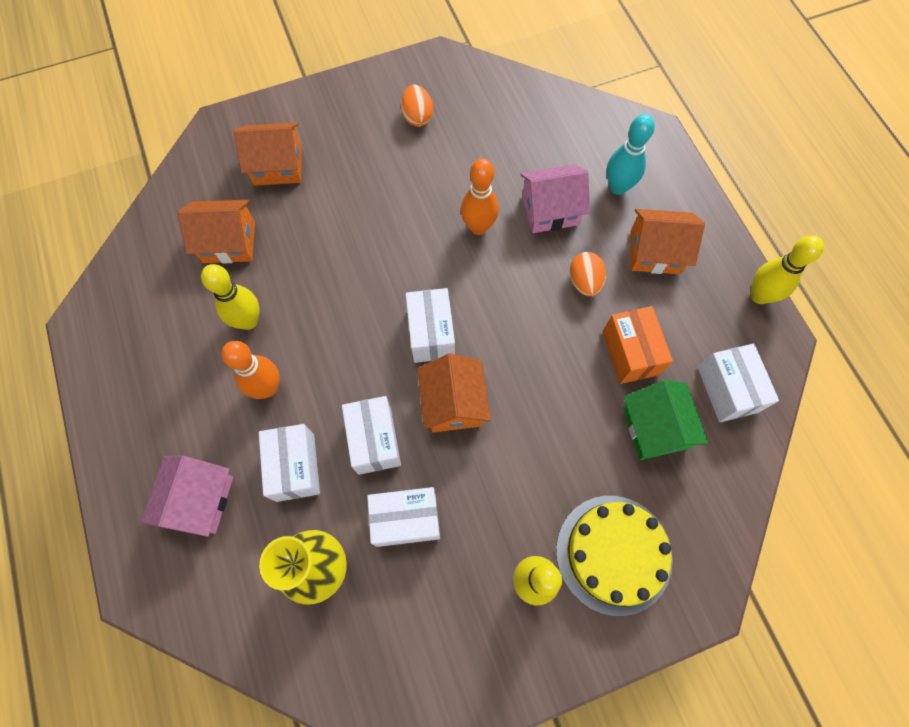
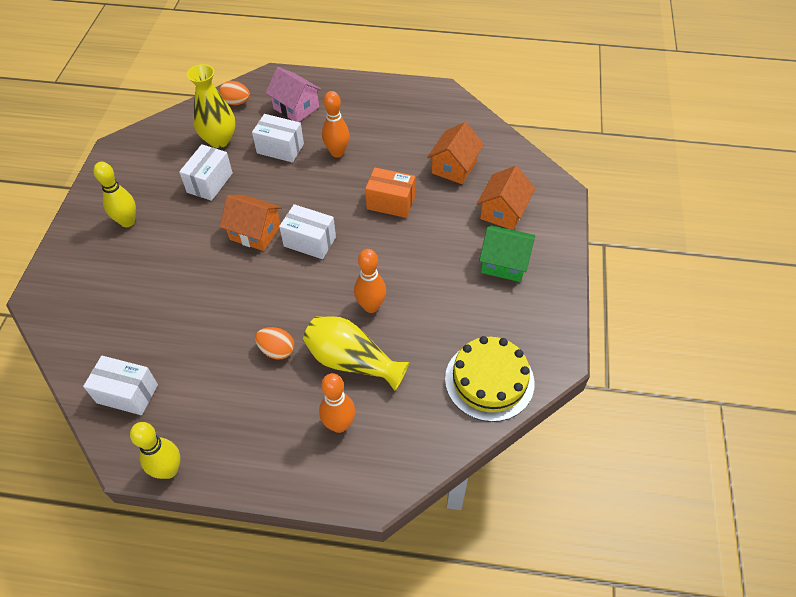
camera: 120 degrees right, 15 degrees down
(248, 321) = (388, 158): yellow bowling pin -> none
(374, 440) = (265, 187): white box -> none
(417, 117) = (501, 314): orange egg -> orange egg (236, 102)
(550, 210) = (352, 361): pink house -> yellow vase
(613, 554) = (102, 266): yellow cake -> yellow cake (489, 380)
(618, 187) = (339, 424): turquoise bowling pin -> orange bowling pin
(630, 353) = (203, 348): orange box -> orange box (390, 203)
(655, 252) = (263, 415): orange house -> none
(655, 428) = (145, 331): green house -> green house (504, 263)

